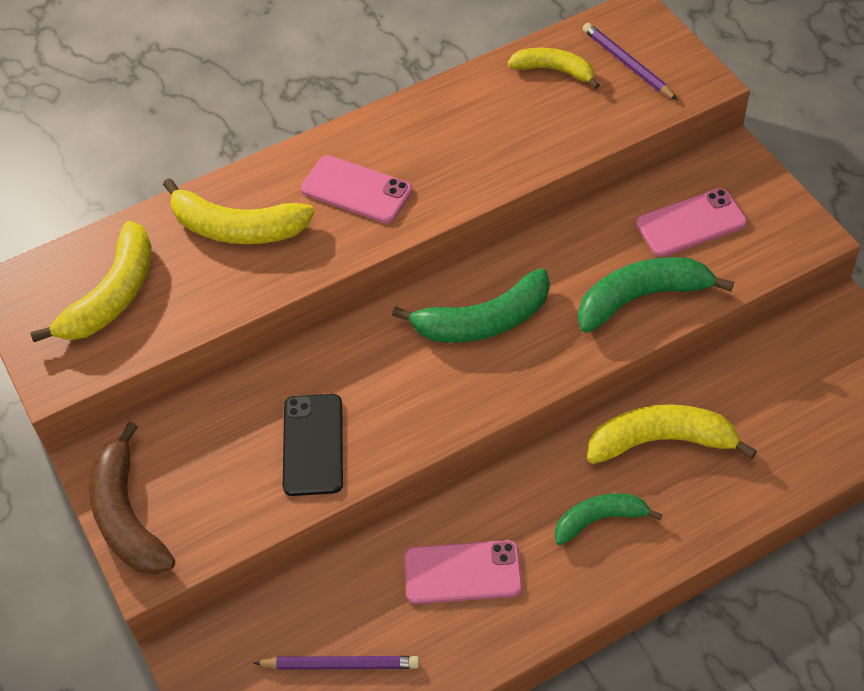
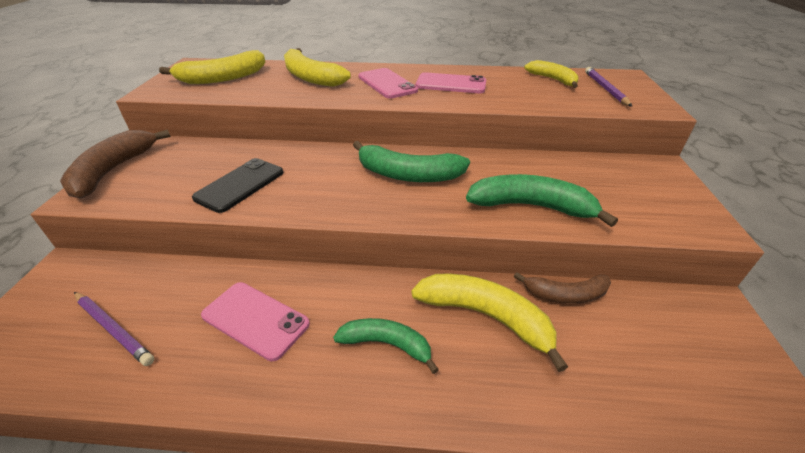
camera: 30 degrees right, 15 degrees down
(691, 223) = (603, 184): pink phone -> pink phone (451, 84)
(714, 376) = (565, 295): none -> brown banana

